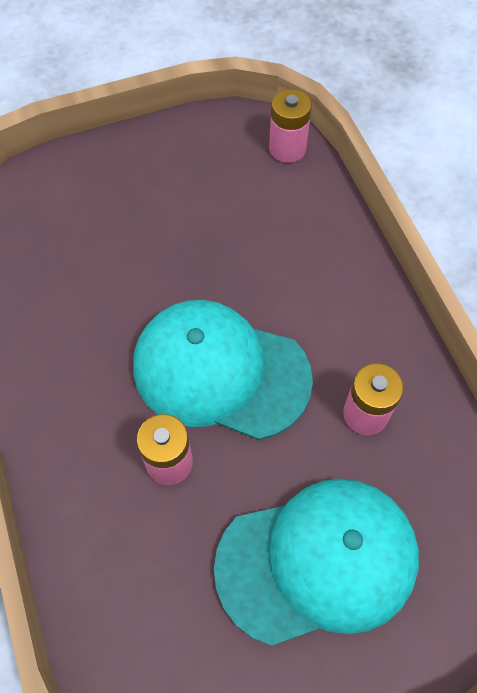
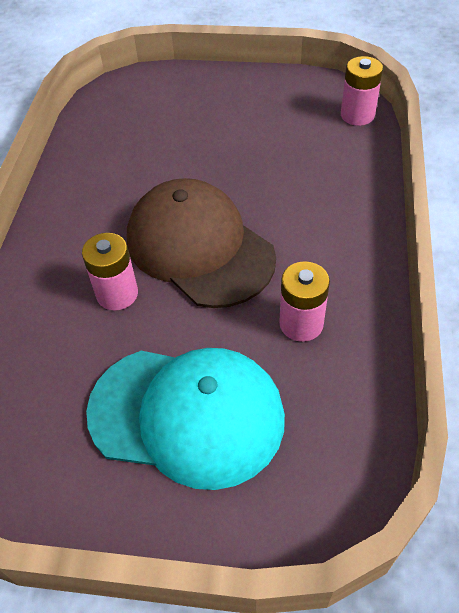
camera: 30 degrees right, 10 degrees down
(220, 371) = (199, 247): turquoise cap -> brown cap

